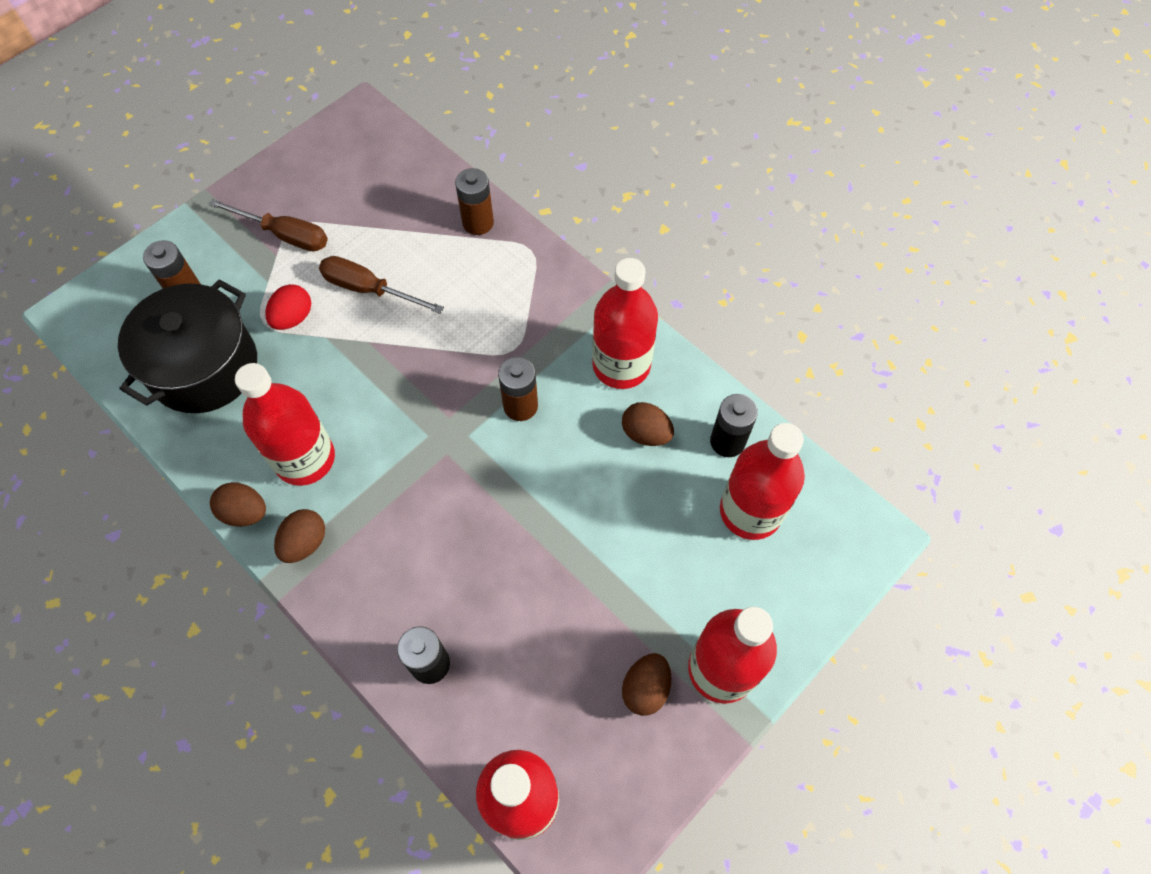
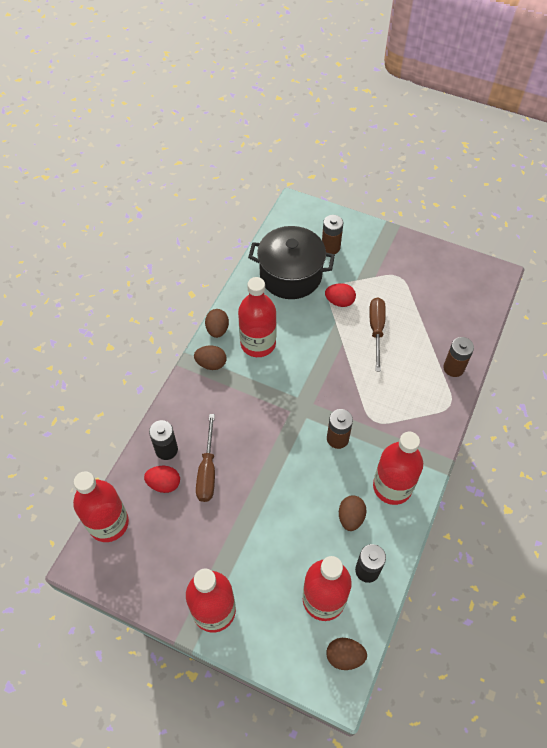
camera: 70 degrees right, 5 degrees down
(285, 235) = (390, 275): brown screwdriver -> brown screwdriver (207, 470)
(489, 685) = (164, 484): none -> red egg
(645, 688) = (188, 569): brown egg -> brown egg (344, 656)

